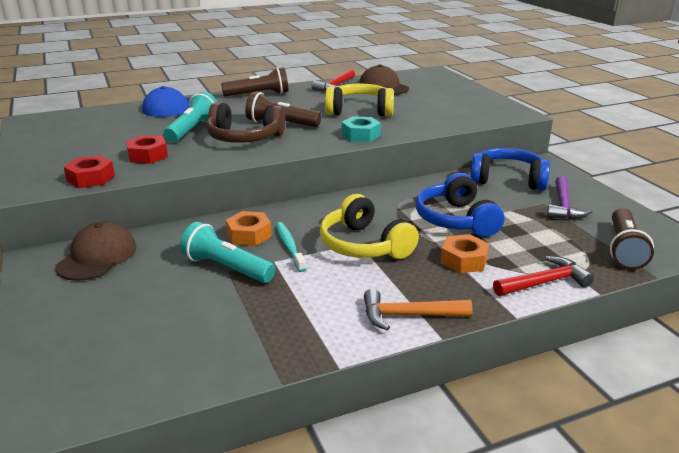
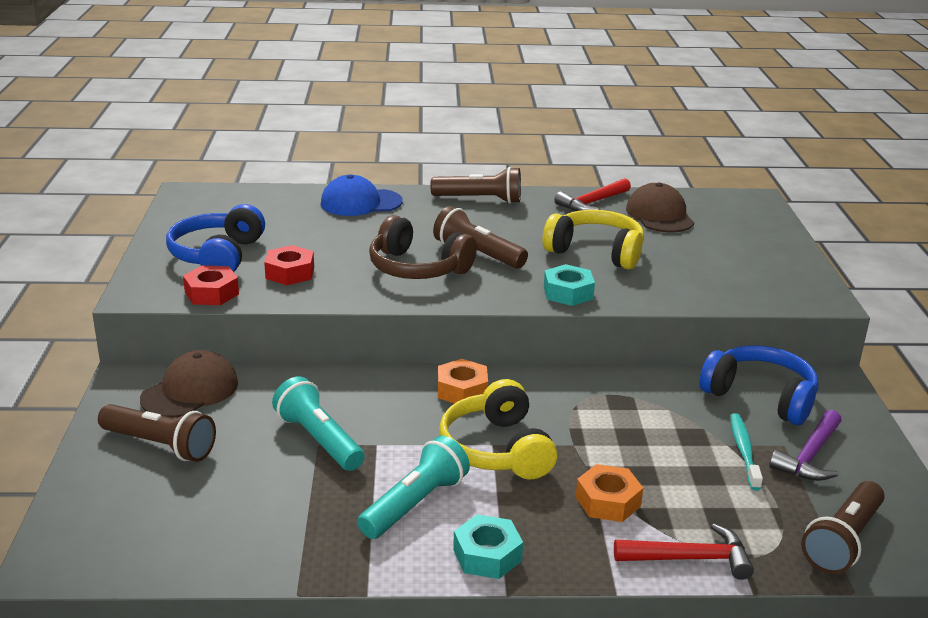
camera: 20 degrees right, 0 degrees up
(93, 301) = (160, 446): none -> brown flashlight
(193, 130) = (363, 243): turquoise flashlight -> turquoise flashlight (415, 504)
(249, 235) = (369, 402): orange nut -> orange nut (462, 390)
(289, 246) = (406, 429): turquoise toothbrush -> turquoise toothbrush (744, 451)
(409, 315) = (487, 555): orange hammer -> turquoise nut
(456, 220) = (641, 441): blue headphones -> blue headphones (217, 256)

